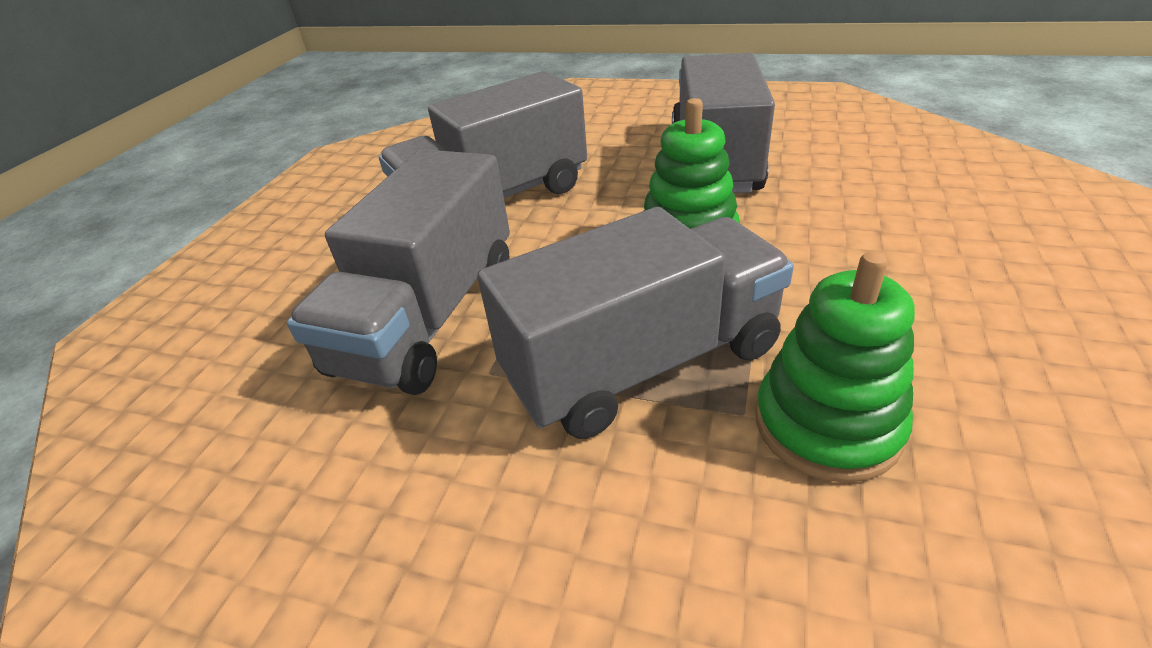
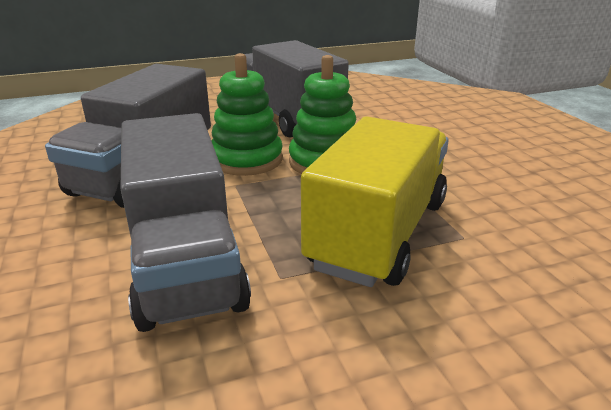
camera: 40 degrees left, 10 degrees down
(642, 363) = (379, 233): grey truck -> yellow truck
(827, 424) = (507, 226): green stacking toy -> green stacking toy (247, 160)

